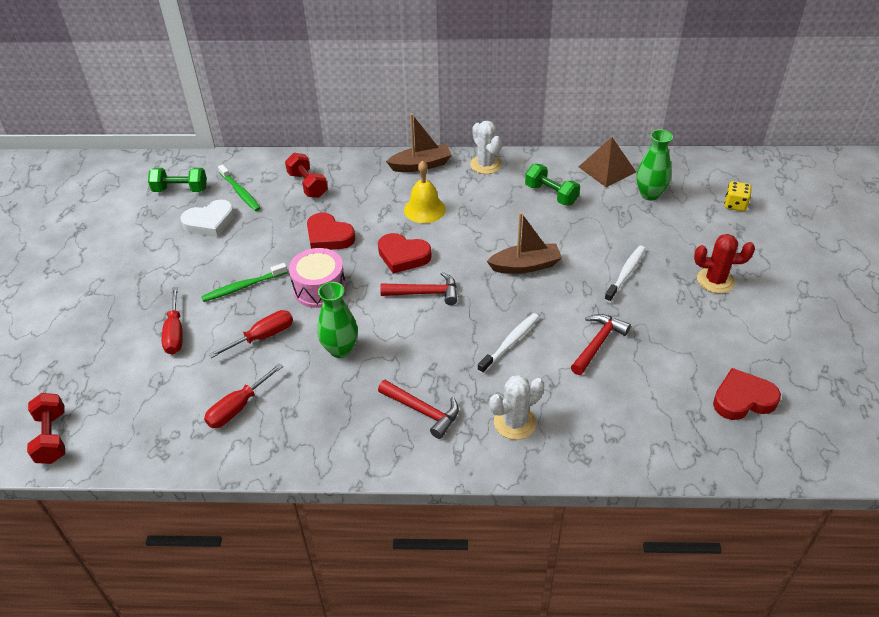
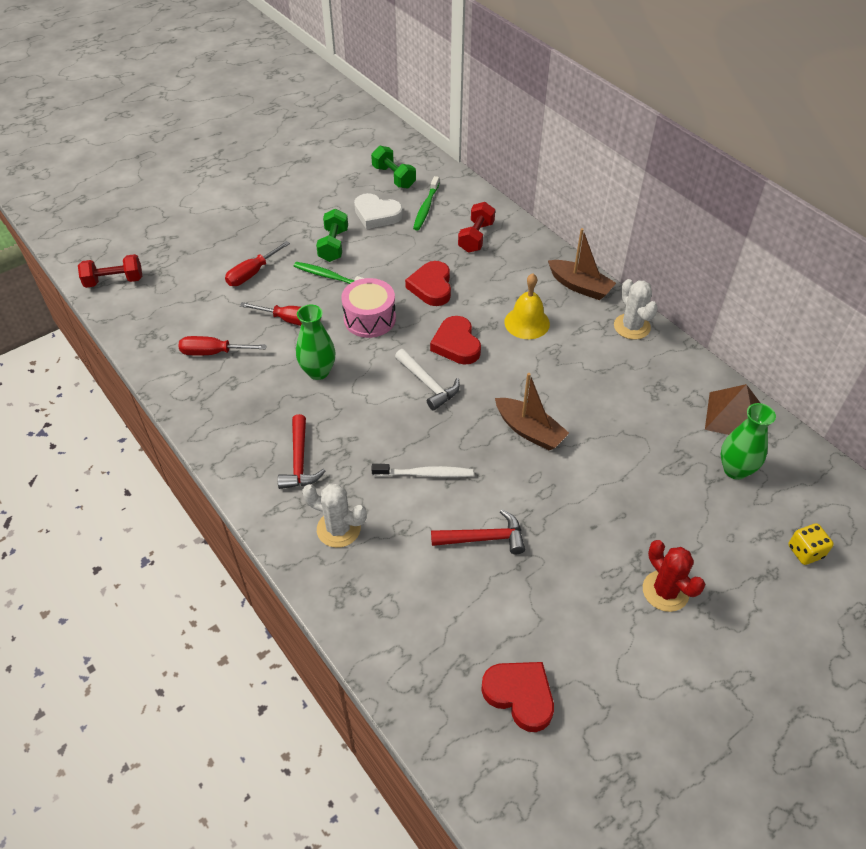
camera: 50 degrees right, 5 degrees up
(52, 437) = (114, 281): red dumbbell -> red dumbbell turned 45 degrees clockwise
(425, 293) = (428, 384): red hammer -> white hammer
(486, 165) = (632, 327): white cactus -> white cactus turned 45 degrees counterclockwise
(551, 194) = (645, 395): green dumbbell -> green dumbbell (333, 245)
(626, 273) = (597, 511): white toothbrush -> none

